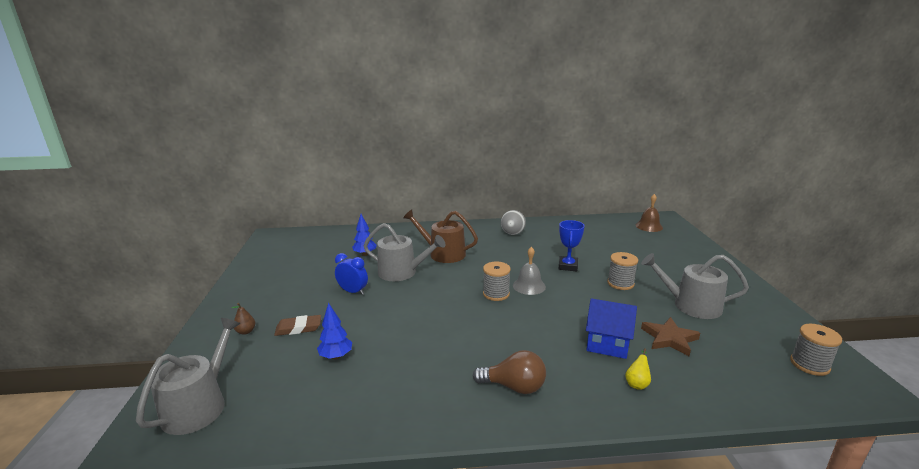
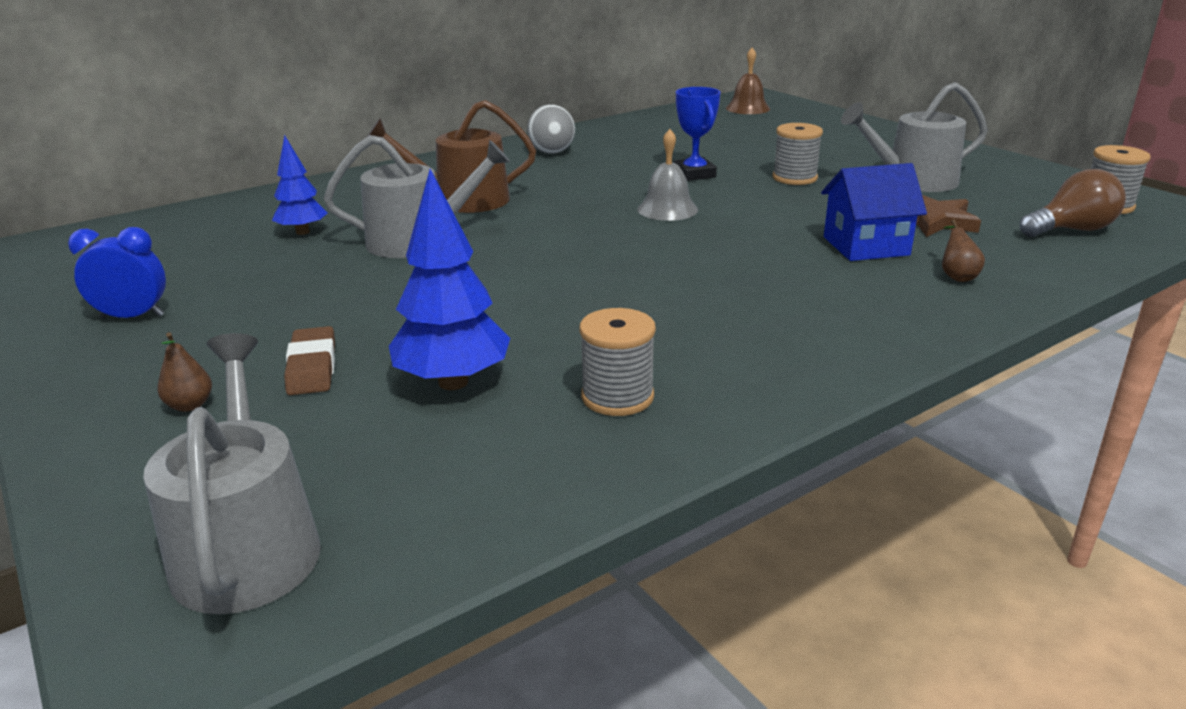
camera: 30 degrees left, 5 degrees up
(298, 328) = (312, 367): brown eraser -> brown eraser turned 60 degrees counterclockwise
(336, 356) = (453, 382): blue tree -> blue tree, size x1.59
(353, 292) = (355, 288): blue clock -> blue clock (132, 317)
(496, 294) = (628, 230): grey spool -> grey spool (617, 397)
(514, 387) = (807, 328): brown light bulb -> brown light bulb (1071, 230)
(637, 383) = (956, 276): yellow pear -> brown pear

